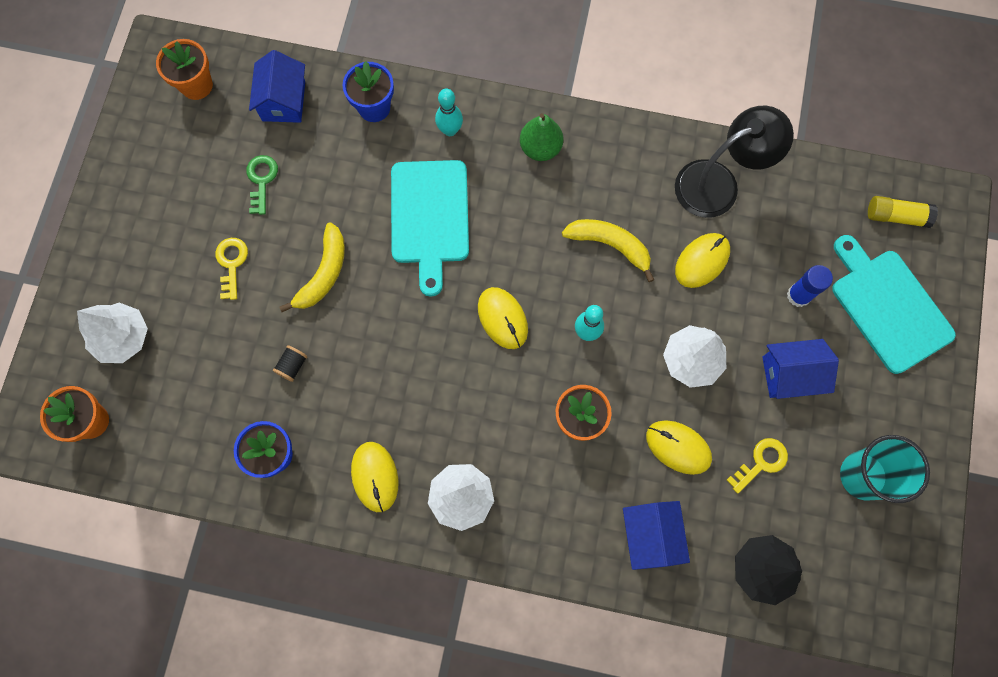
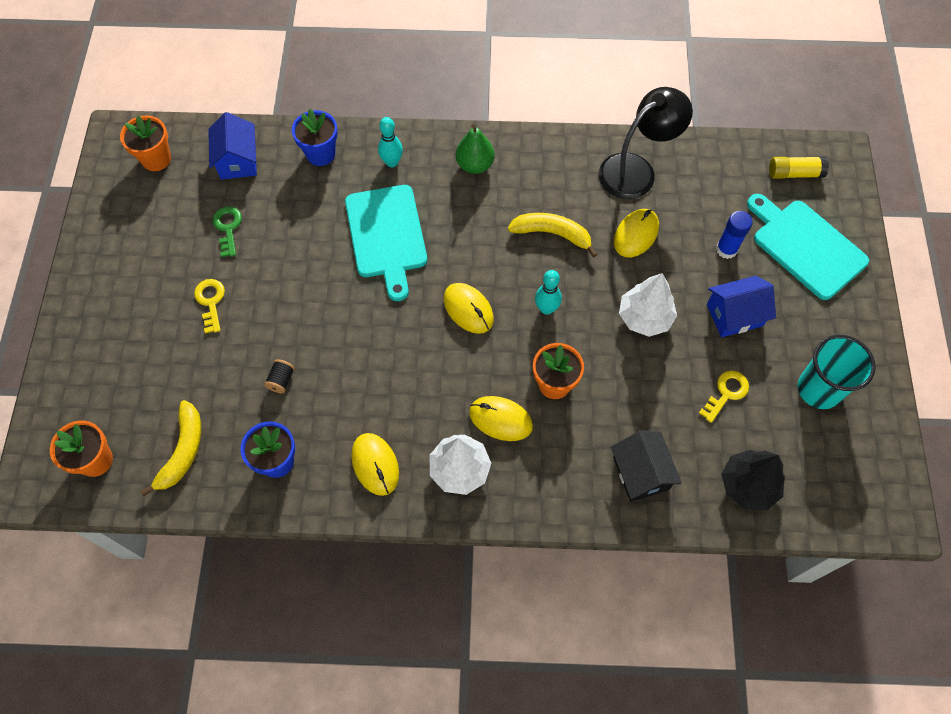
camera: 10 degrees left, 10 degrees down
(123, 338) = (116, 381): white tree -> none
(323, 273) = (297, 297): yellow banana -> yellow banana (183, 451)
(650, 535) = (641, 473): blue house -> black house
(678, 447) = (649, 392): yellow mouse -> yellow mouse (500, 419)

